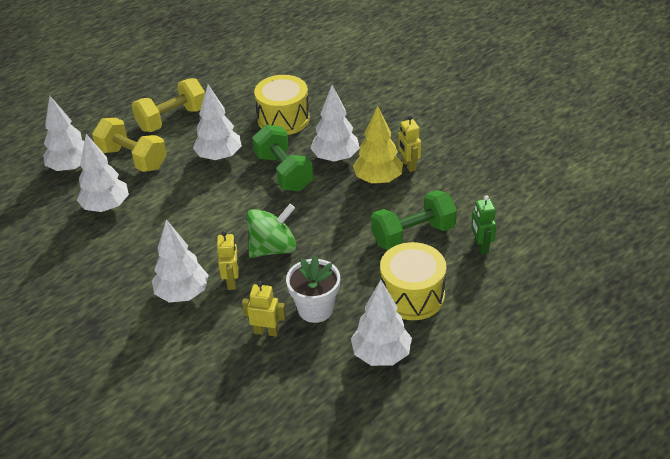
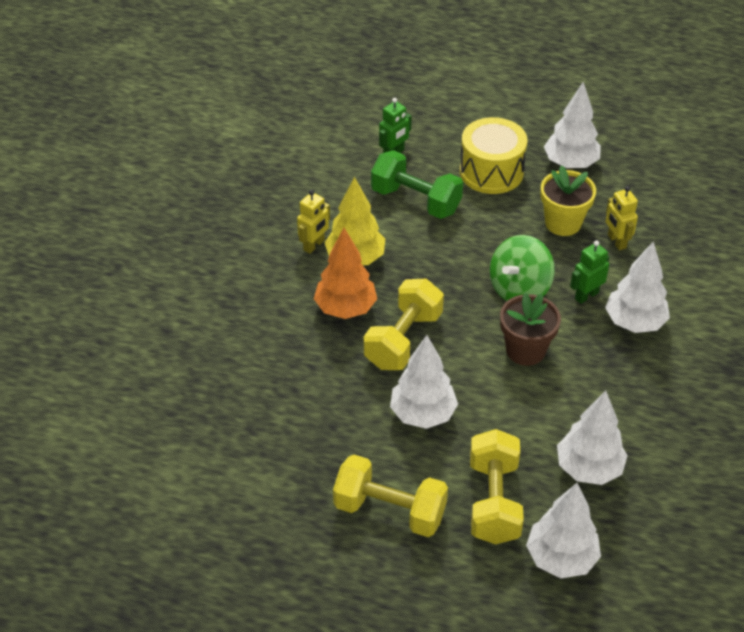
camera: 125 degrees left, 5 degrees up
(218, 224) = (525, 350): none -> brown flower pot
(232, 281) = (586, 295): yellow robot -> green robot
(273, 248) = (519, 289): green spinning top -> green spinning top turned 75 degrees counterclockwise
(283, 119) = (308, 392): yellow drum -> none
(284, 172) = (403, 340): green dumbbell -> yellow dumbbell
(315, 309) = (563, 223): white flower pot -> yellow flower pot
(335, 158) = (345, 308): white tree -> orange tree

